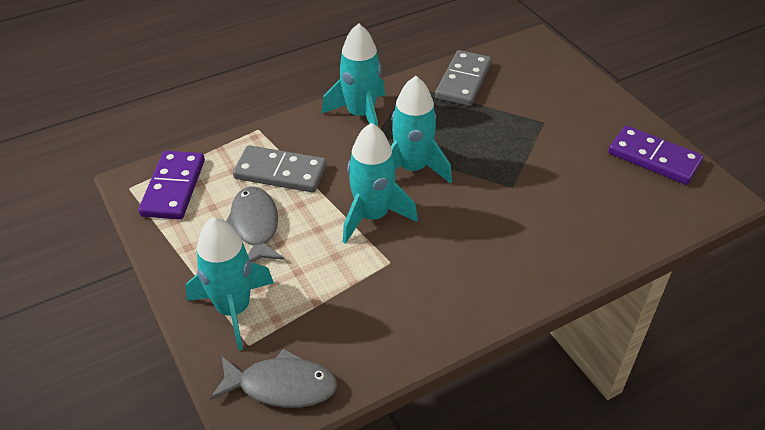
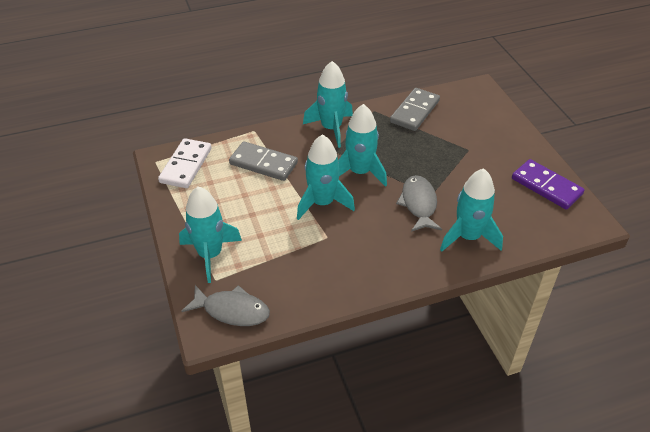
camera: 10 degrees right, 0 degrees up
(174, 188) = (186, 165): purple domino -> white domino
(254, 226) = (237, 199): grey fish -> grey fish (418, 204)
(574, 237) = (468, 237): none -> turquoise rocket

